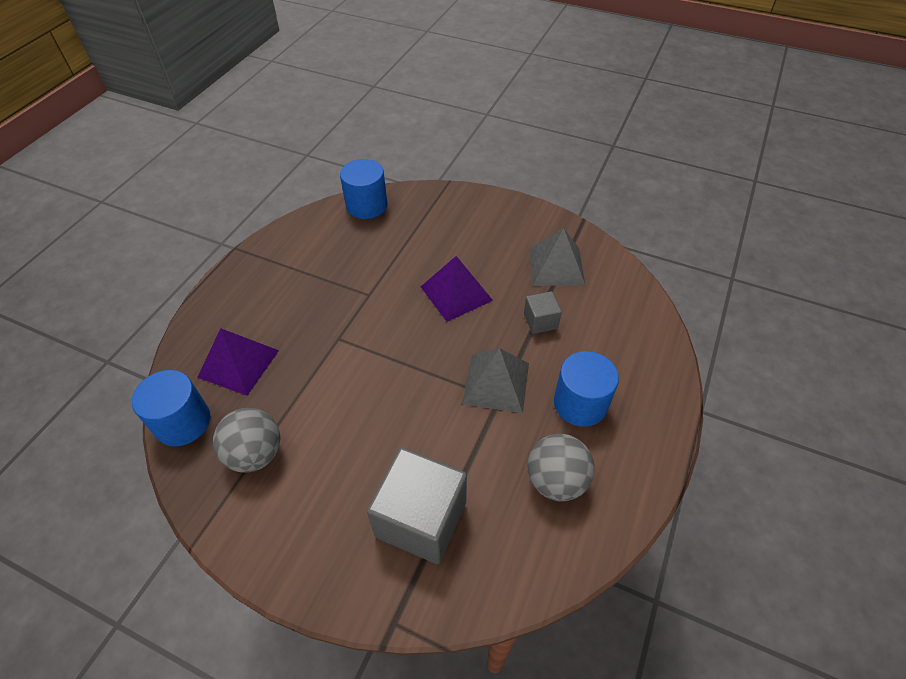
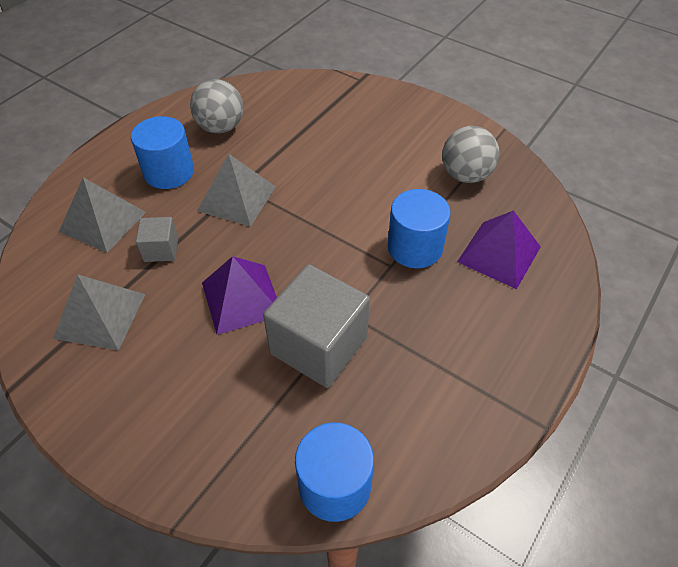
camera: 170 degrees left, 0 degrees up
(183, 422) = (540, 208): blue cylinder -> blue cylinder (415, 247)
(421, 519) = (331, 120): grey cube -> grey cube (319, 345)
(608, 338) = (102, 221): none -> grey pyramid

